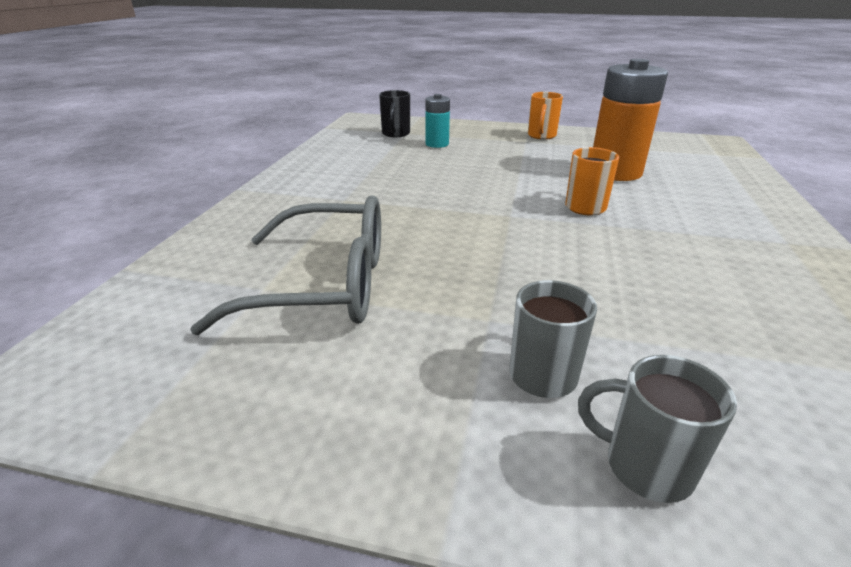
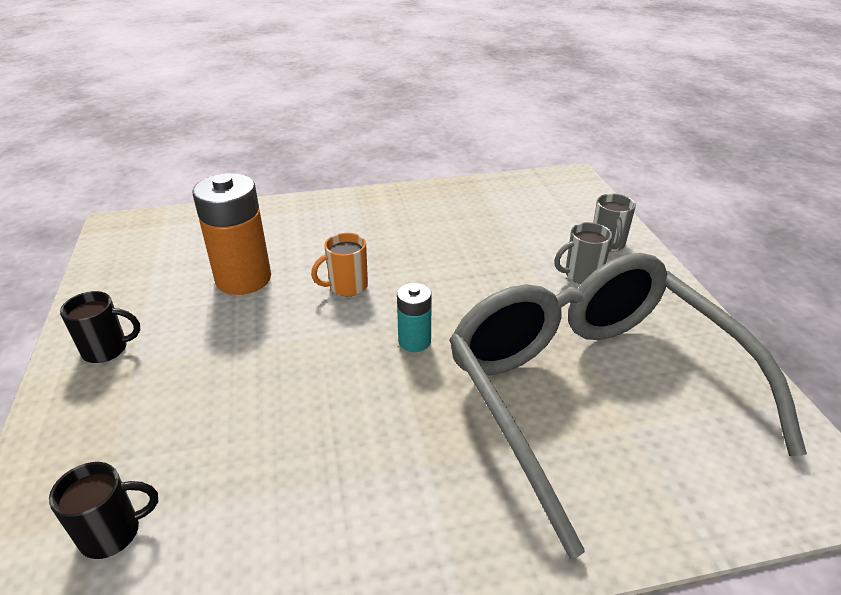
camera: 115 degrees left, 5 degrees up
(326, 285) = (592, 391): grey glasses -> grey glasses, size x1.68
(437, 144) = (169, 450): turquoise battery -> turquoise battery (414, 341)
(541, 136) = (107, 349): orange mug -> black mug

